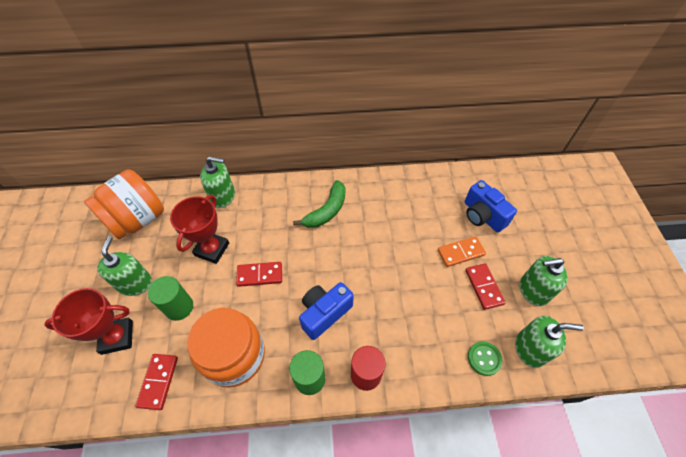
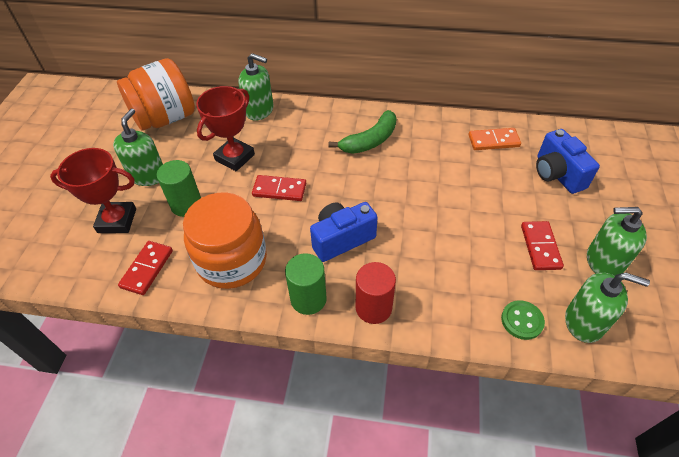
camera: 15 degrees right, 5 degrees down
(460, 252) = (520, 207): orange domino -> orange domino (493, 141)

